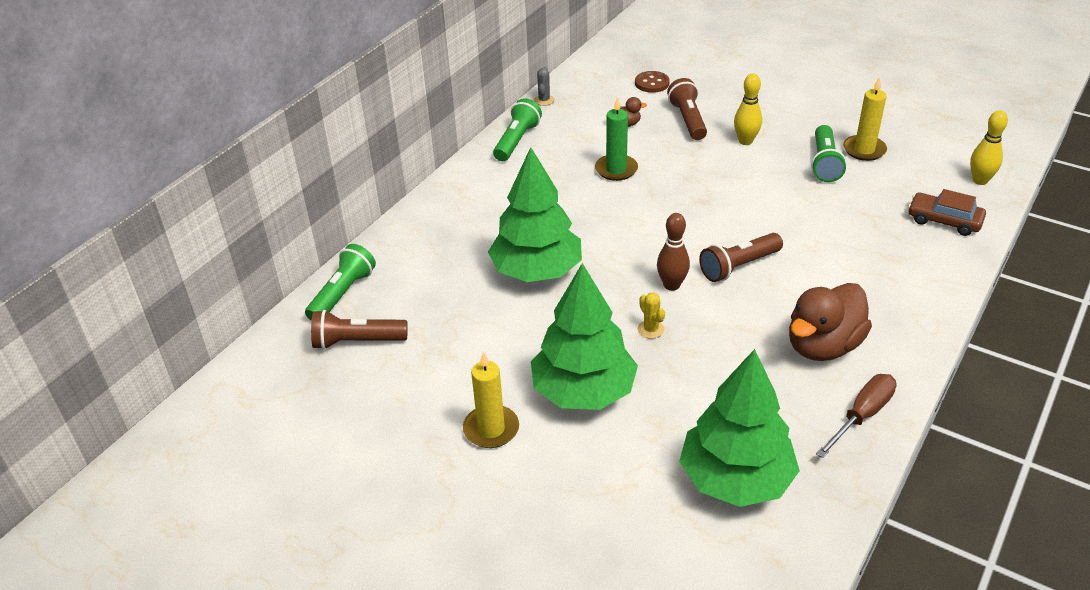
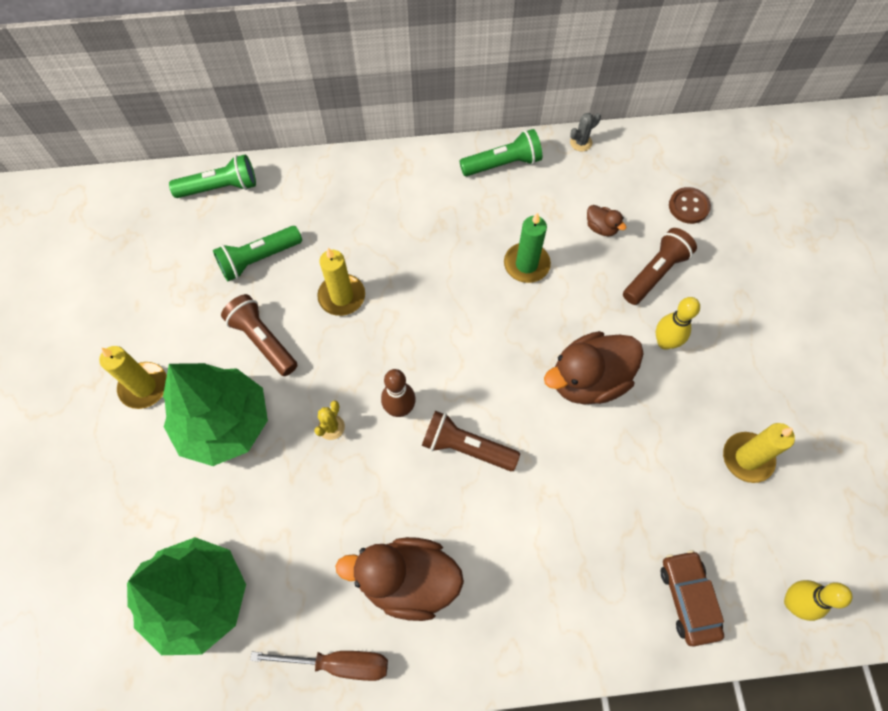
camera: 50 degrees right, 25 degrees up
(357, 342) = (176, 235): brown flashlight -> brown flashlight (262, 340)
(537, 271) = (342, 296): green tree -> yellow candle
(741, 186) = (588, 380): none -> brown duck
(825, 163) = (690, 433): green flashlight -> green flashlight (258, 259)

